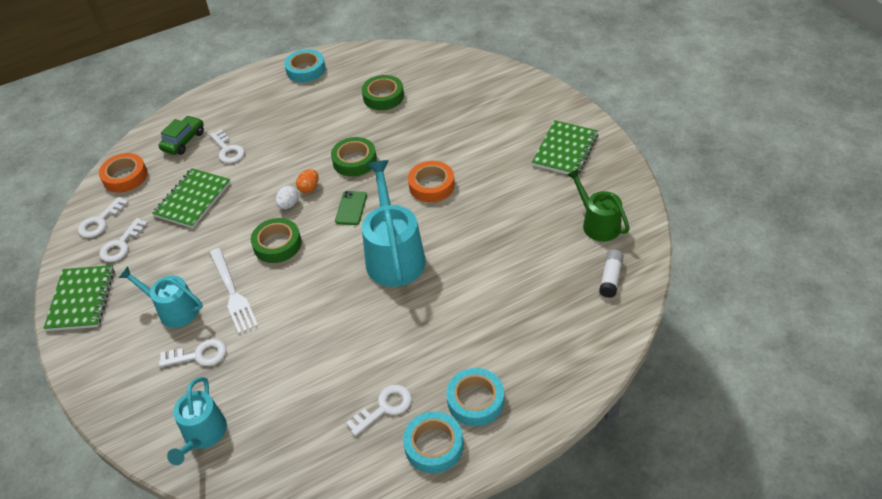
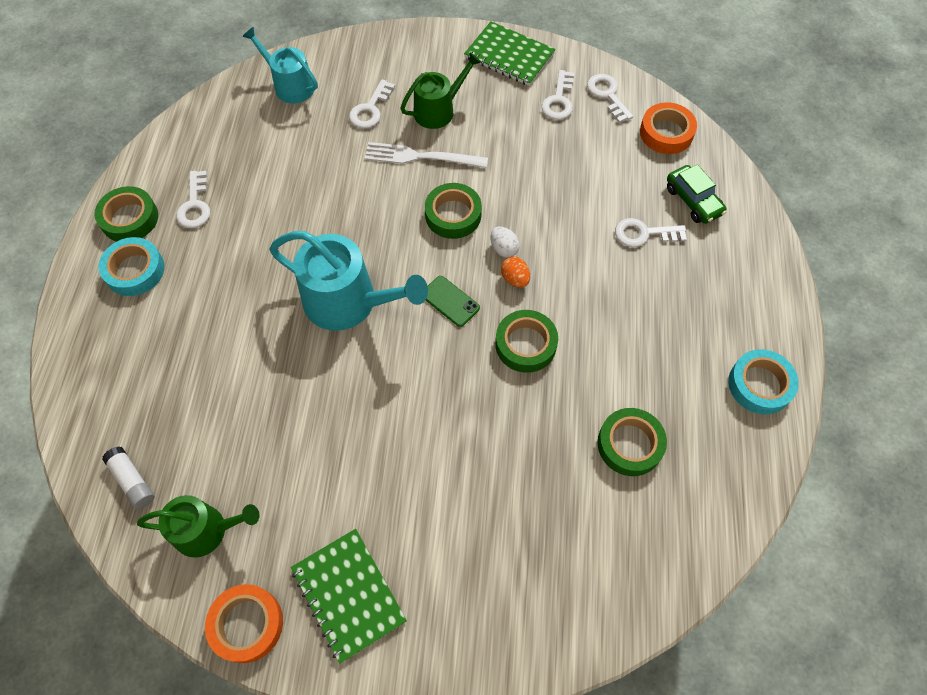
camera: 120 degrees right, 15 degrees up
(121, 245) = (559, 100): white key -> white key turned 135 degrees counterclockwise
(174, 310) = (438, 110): turquoise watering can -> green watering can
(193, 199) = (581, 174): green notebook -> none
(431, 185) = (418, 398): orange tape -> orange tape (247, 624)
(434, 445) = (129, 218): turquoise tape -> green tape

